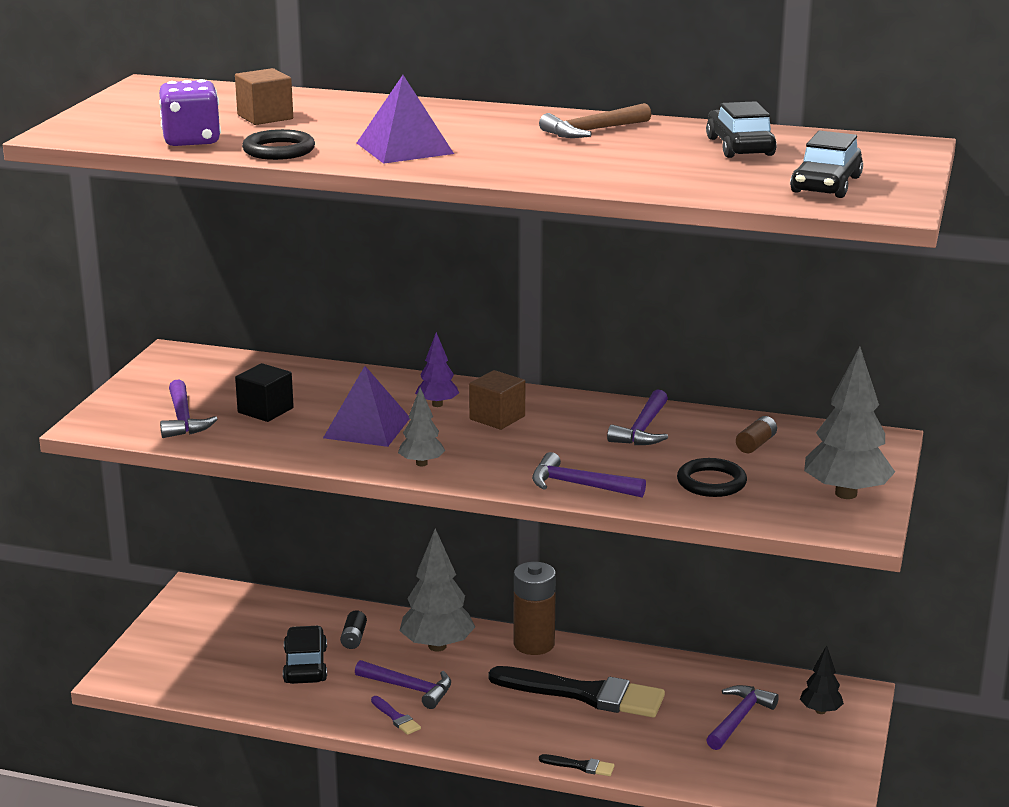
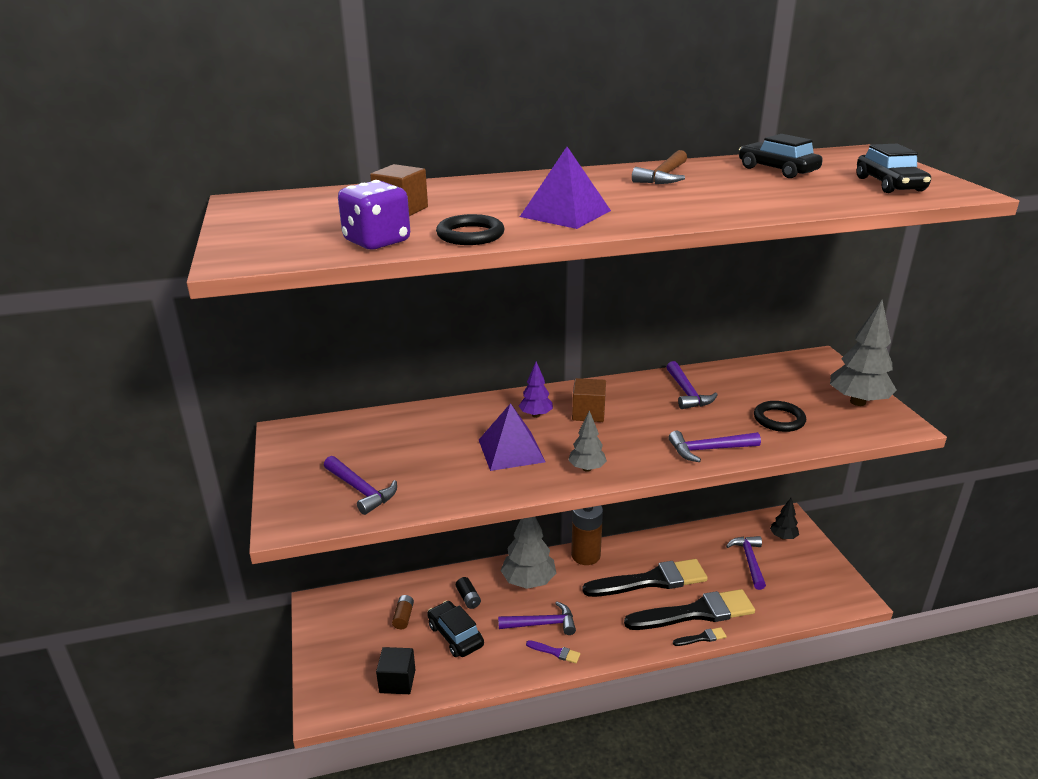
camera: 30 degrees left, 5 degrees up
(265, 410) = (418, 460): black cube -> black cube (397, 681)
(602, 742) = (695, 613): none -> black brush
(756, 444) = (763, 383): brown battery -> brown battery (403, 617)

